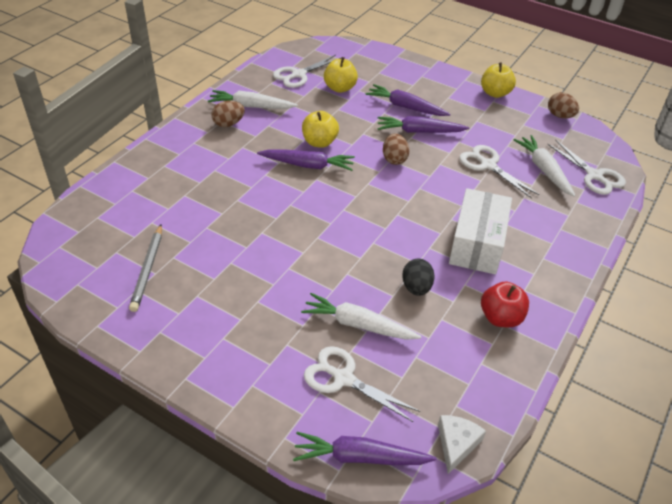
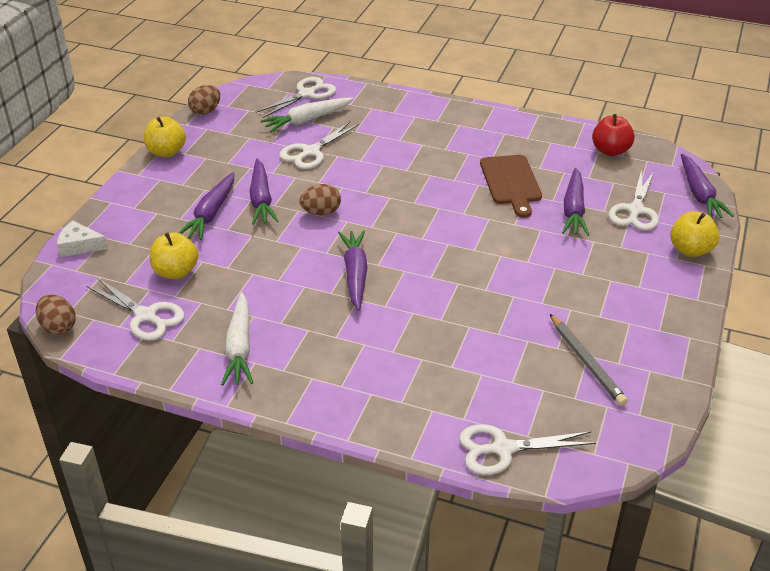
camera: 100 degrees left, 5 degrees down
(93, 202) = (503, 449): none -> white scissors
(148, 269) = (586, 362): grey pencil -> grey pencil turned 75 degrees clockwise
(228, 124) = (288, 361): brown egg -> brown egg (58, 327)
(319, 142) = (306, 272): yellow apple -> yellow apple (690, 250)
(358, 324) = (573, 209): white carrot -> purple carrot
(416, 288) = (511, 182): black egg -> brown cutting board
(456, 444) = (656, 153): white cheese -> white cheese (79, 245)
(477, 244) = (436, 153): white box -> none
(500, 318) = (521, 139): red apple -> red apple (610, 151)

